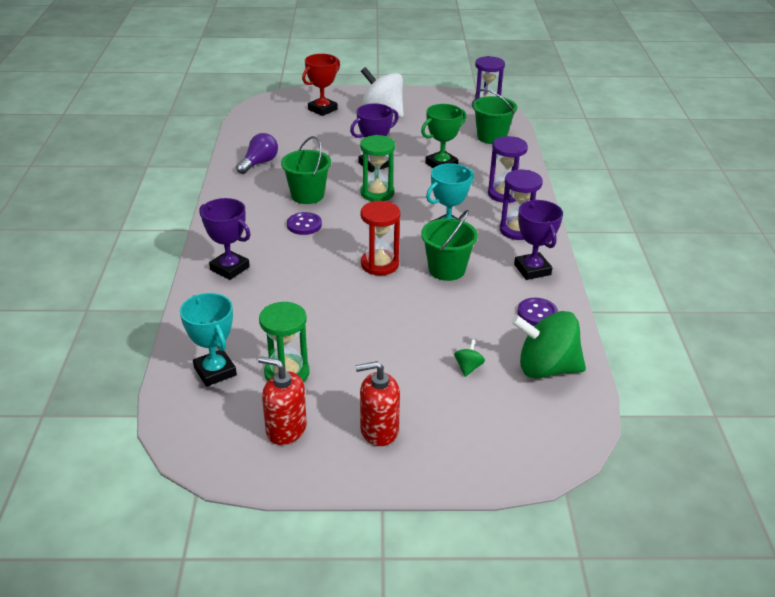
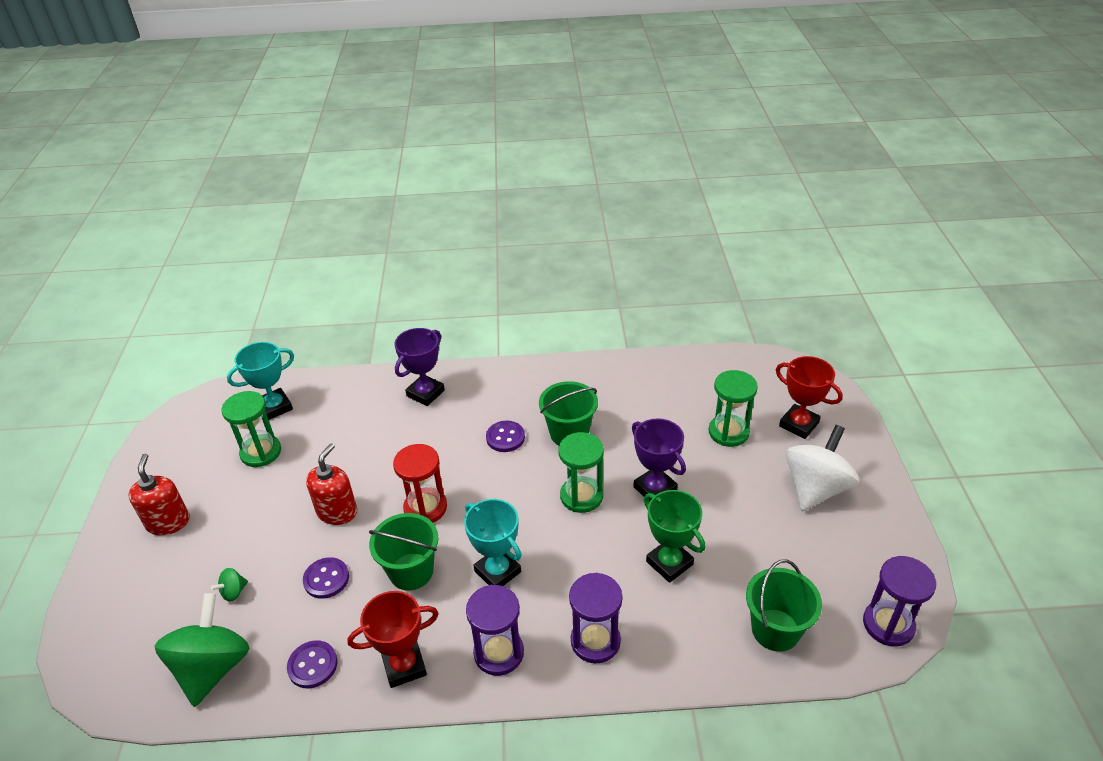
camera: 90 degrees right, 5 degrees up
(259, 163) = (637, 385): purple light bulb -> none
(286, 429) = (190, 460): red soap dispenser -> red soap dispenser (337, 512)
(323, 133) = (728, 432): none -> green hourglass
(454, 313) = (326, 579): none -> purple button
(468, 367) = (234, 592): green spinning top -> green spinning top turned 120 degrees clockwise
(532, 270) = (404, 666): purple trophy -> red trophy

